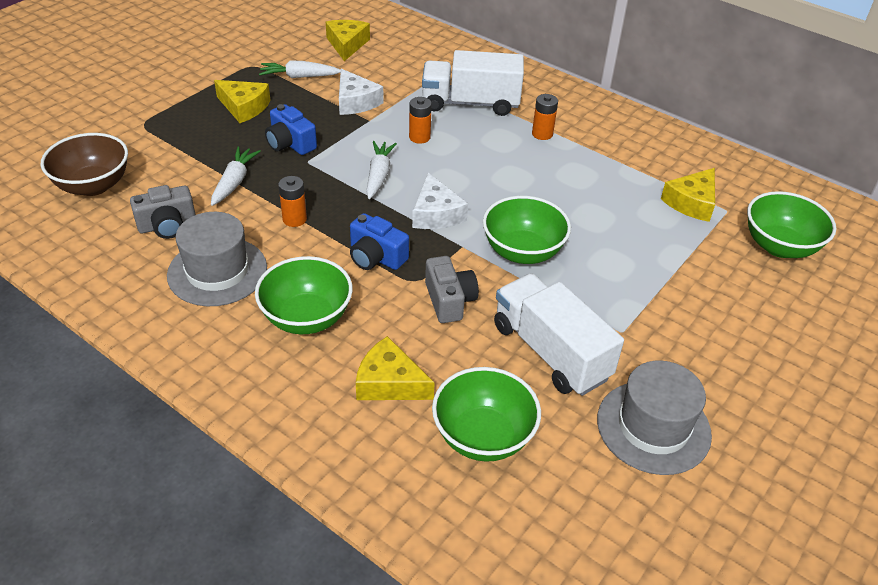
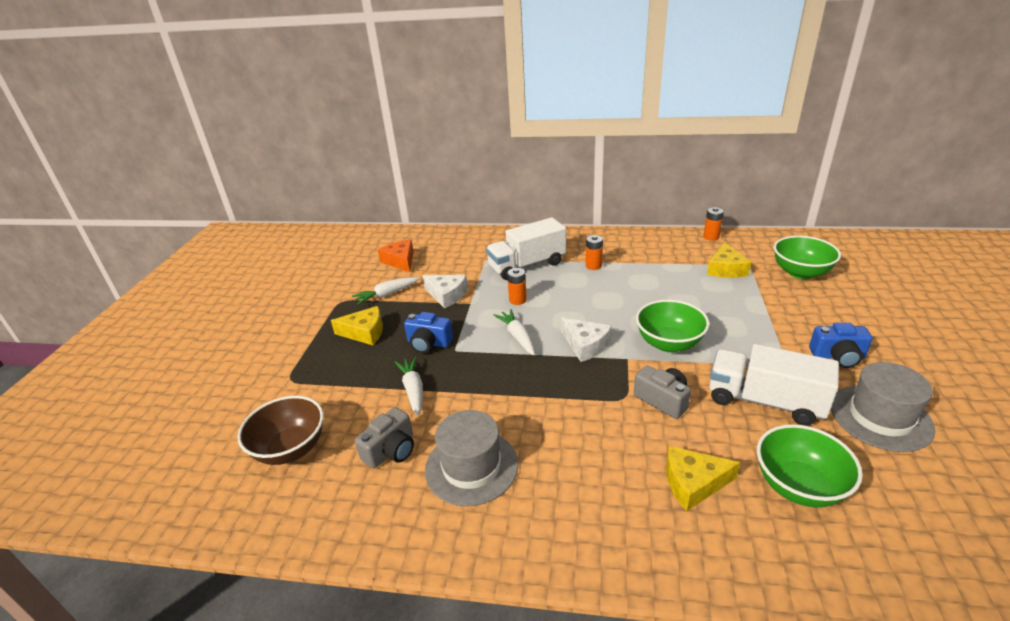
camera: 25 degrees left, 10 degrees down
(294, 219) = (490, 396): orange battery -> orange battery (711, 237)
(306, 318) = (580, 466): green bowl -> none
(347, 45) = (400, 261): yellow cheese -> orange cheese
(376, 257) = (579, 394): blue camera -> blue camera (838, 356)

